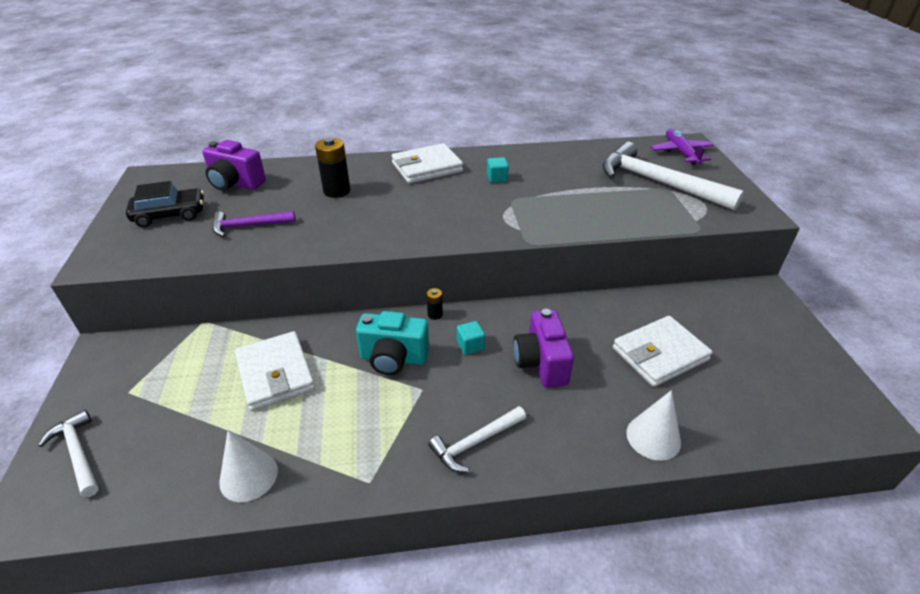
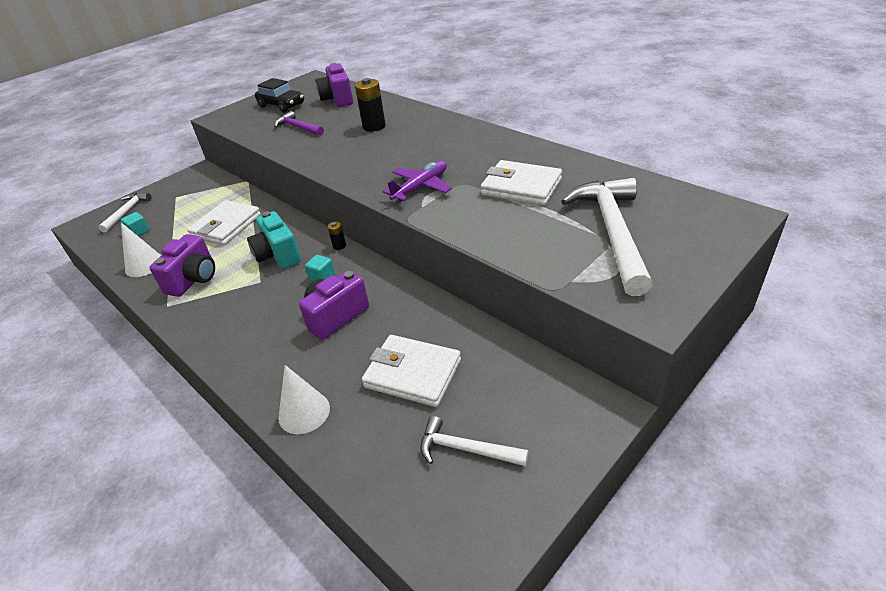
camera: 55 degrees right, 0 degrees up
(347, 439) = (194, 279): none -> purple camera
(427, 167) = (455, 134): white wallet -> white wallet (521, 187)
(475, 442) = (229, 328): white hammer -> white hammer (465, 449)
(497, 178) = (485, 163): turquoise cube -> turquoise cube (139, 231)
(681, 153) = (706, 219): purple plane -> purple plane (421, 187)

